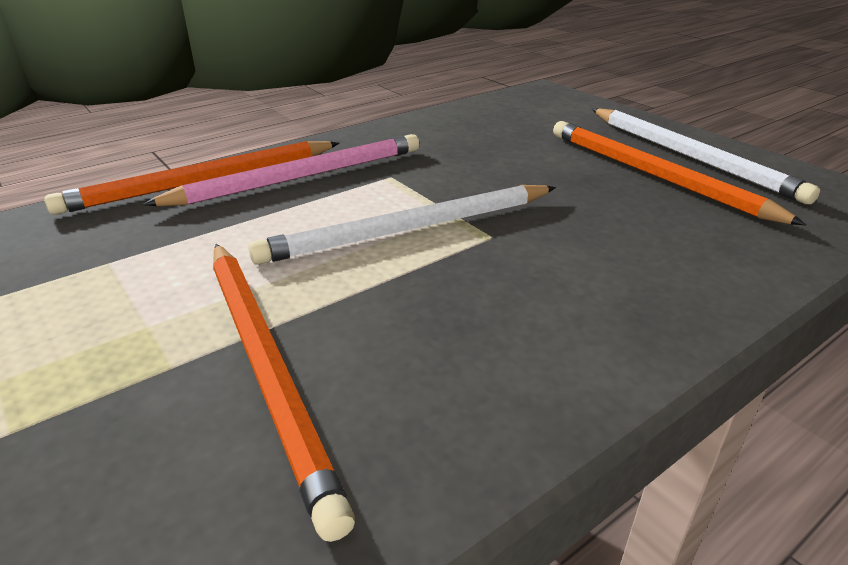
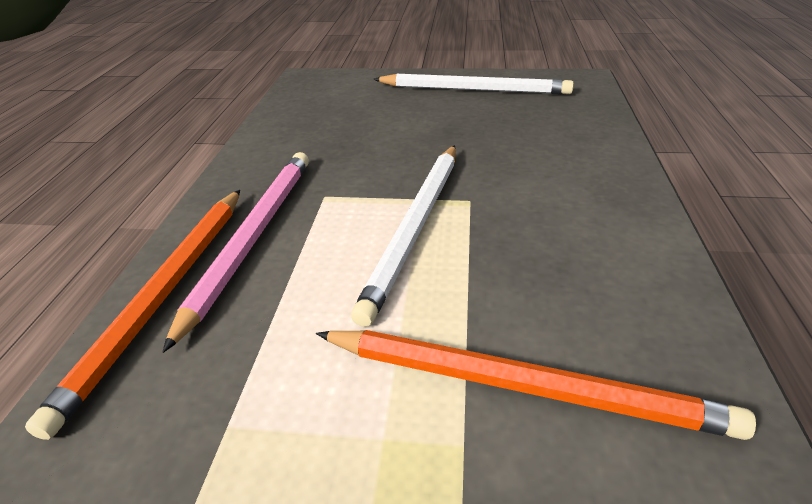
camera: 45 degrees left, 5 degrees up
(653, 175) = (478, 111): orange pencil -> none

